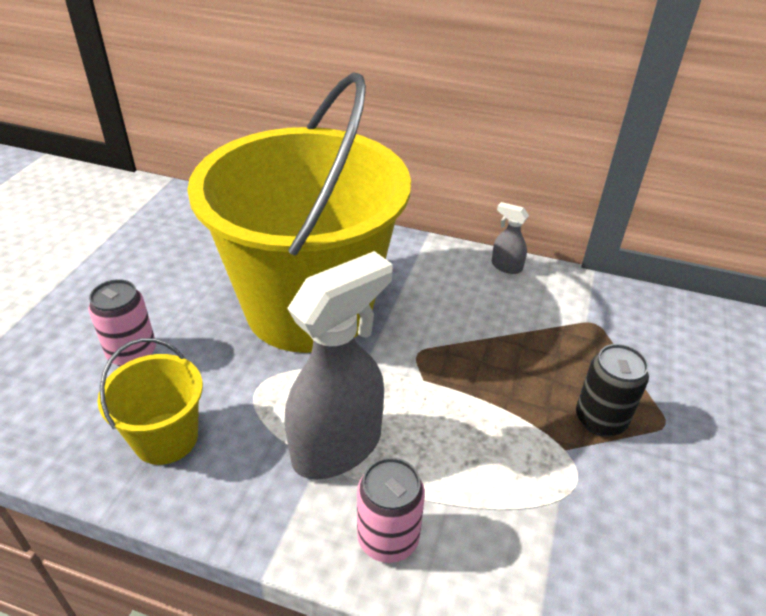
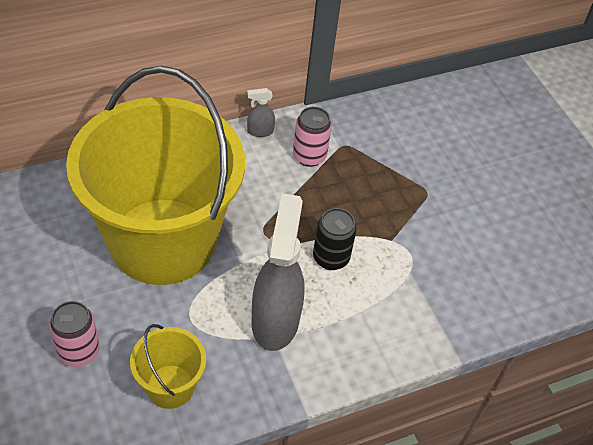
camera: 45 degrees left, 10 degrees up
(388, 538) = (349, 350): pink can -> pink can (309, 156)
(600, 419) = (395, 210): black can -> black can (331, 258)

